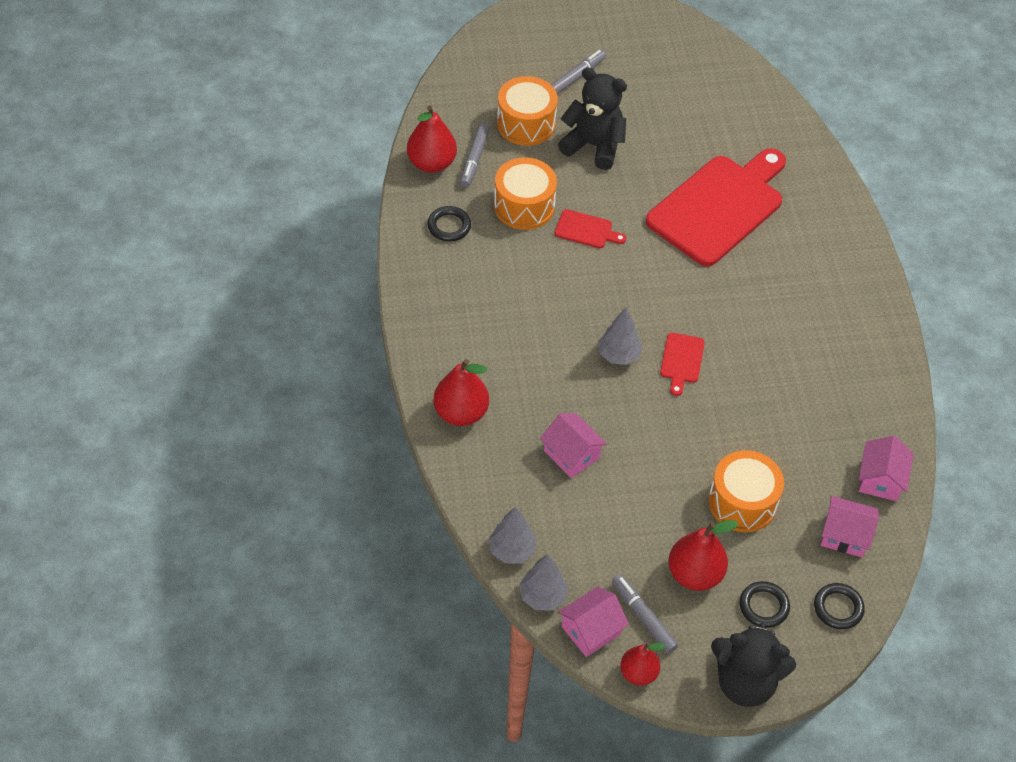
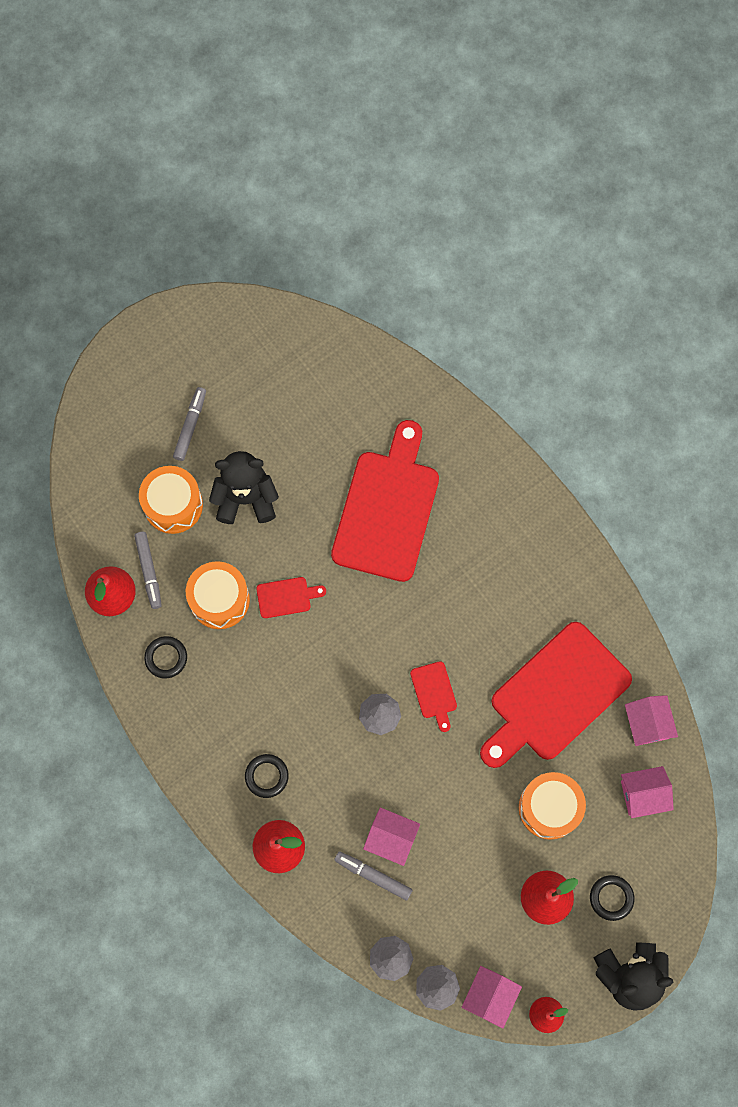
camera: 25 degrees left, 20 degrees up
(643, 617) = (524, 961): grey marker -> grey marker (373, 876)
(799, 416) = (555, 696): none -> red cutting board
(838, 608) = (668, 867): black ring -> black ring (266, 776)

